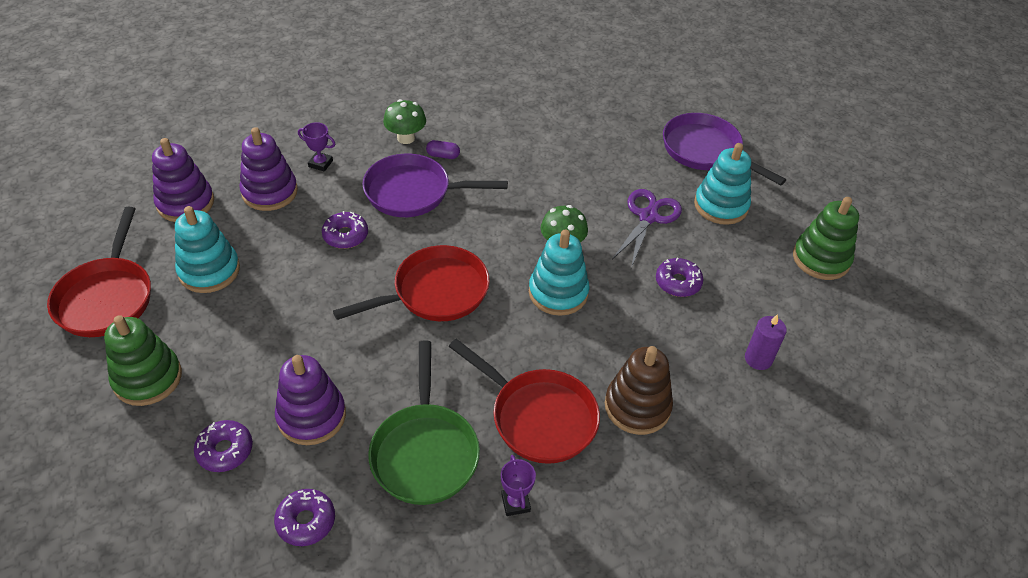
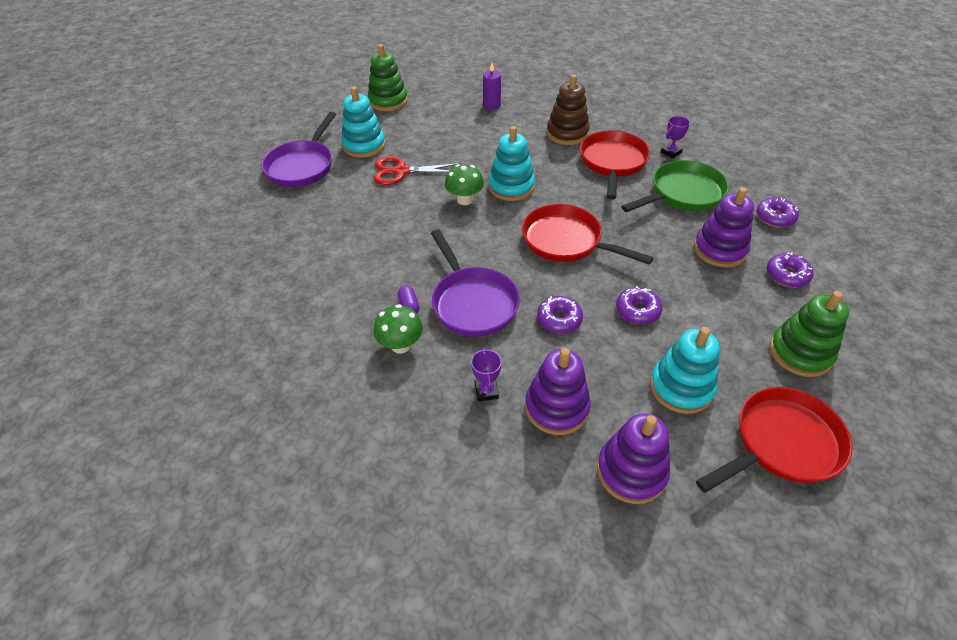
camera: 115 degrees left, 0 degrees up
(648, 217) = (401, 171): purple scissors -> red scissors
(678, 282) = (456, 144): purple donut -> purple donut (637, 310)

